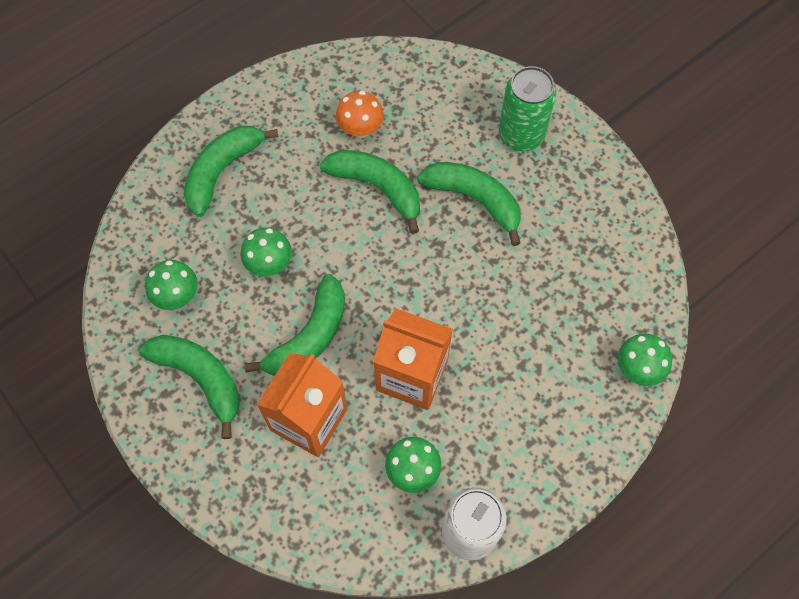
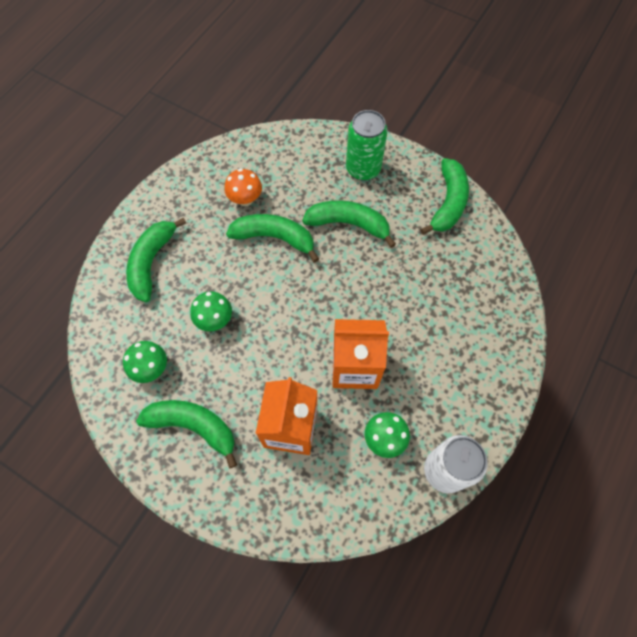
camera: 20 degrees left, 0 degrees up
(309, 336) = (267, 364): green banana -> green banana (448, 203)
(638, 369) = (512, 306): green mushroom -> none

